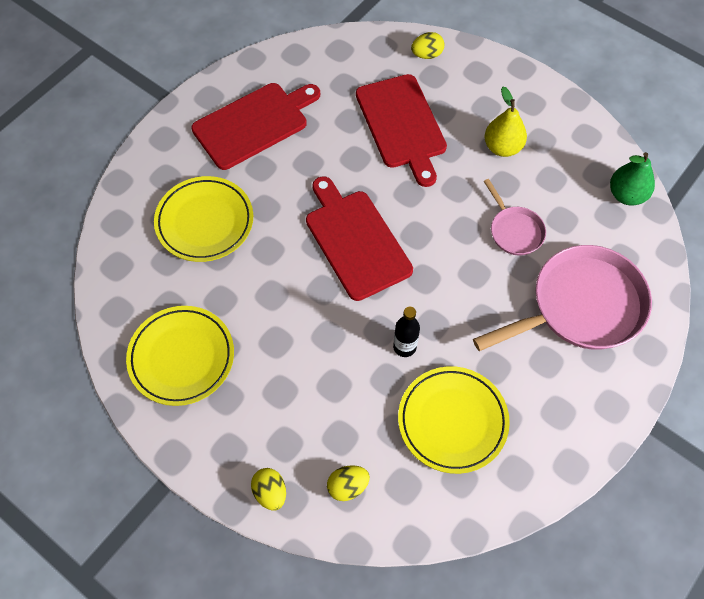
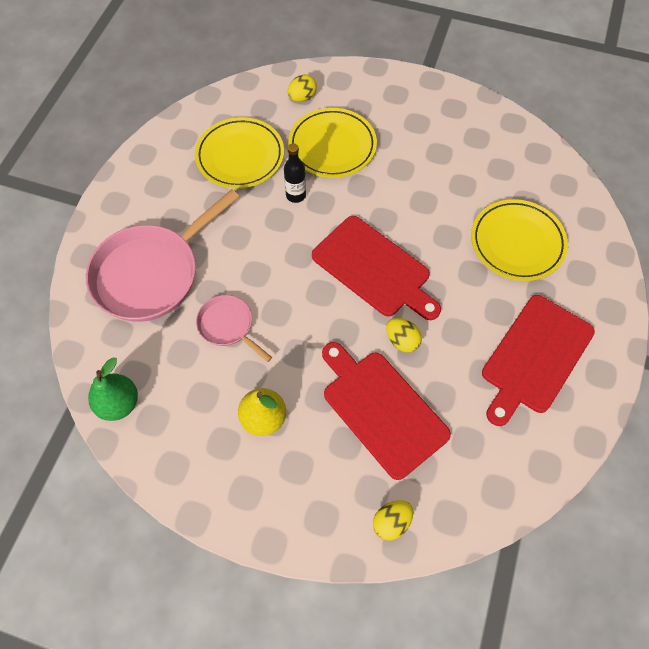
camera: 160 degrees right, 0 degrees up
(181, 357) = (466, 137): yellow plate -> yellow plate (332, 146)
(270, 492) = (353, 80): yellow egg -> yellow egg (402, 341)

